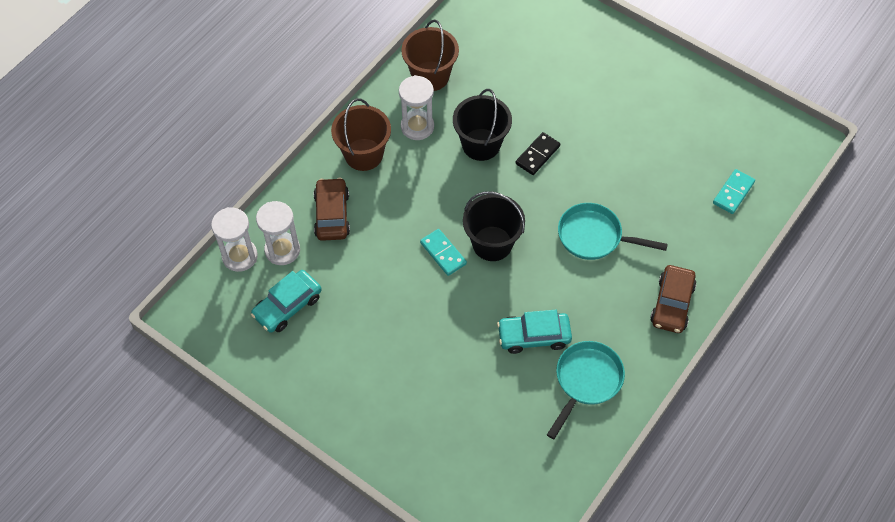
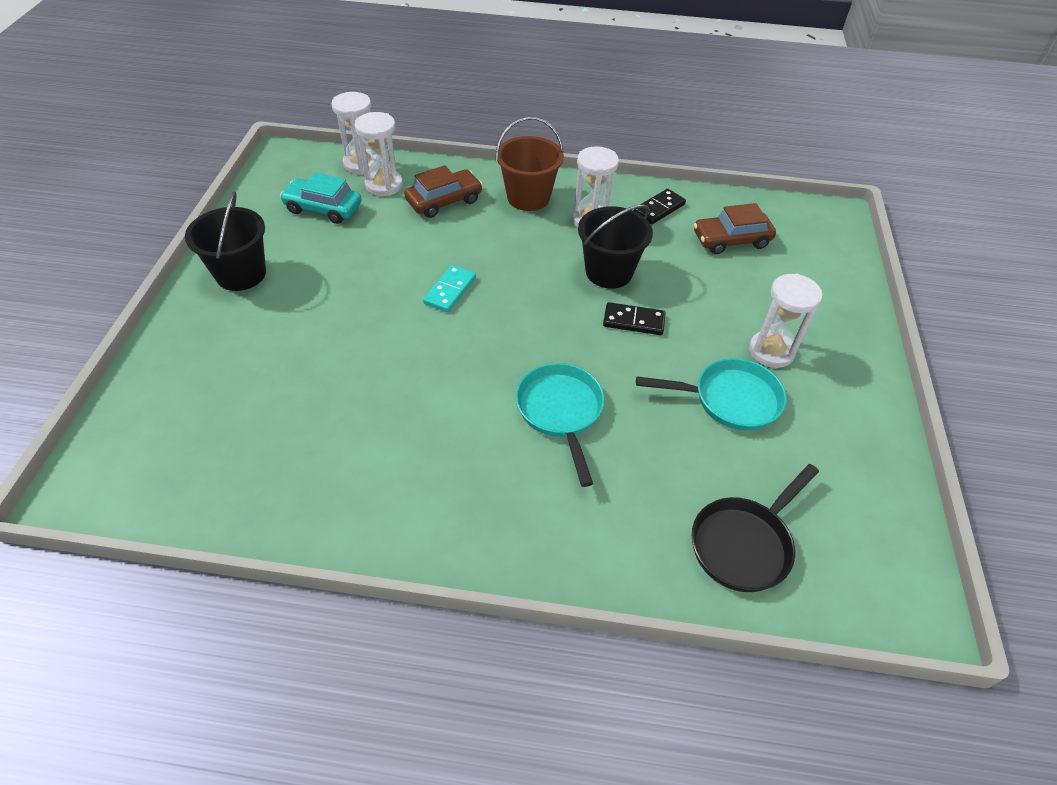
camera: 60 degrees right, 10 degrees down
(430, 76) = (659, 209): brown bucket -> black domino
(492, 243) = (488, 324): black bucket -> black bucket (241, 274)
(534, 336) = (384, 404): turquoise car -> none
(586, 381) = (345, 479): turquoise pan -> turquoise pan (730, 399)
(606, 94) = (771, 351): none -> white hourglass
(672, 304) = (513, 534): brown car -> brown car (731, 240)
(733, 193) = (744, 544): turquoise domino -> black pan

